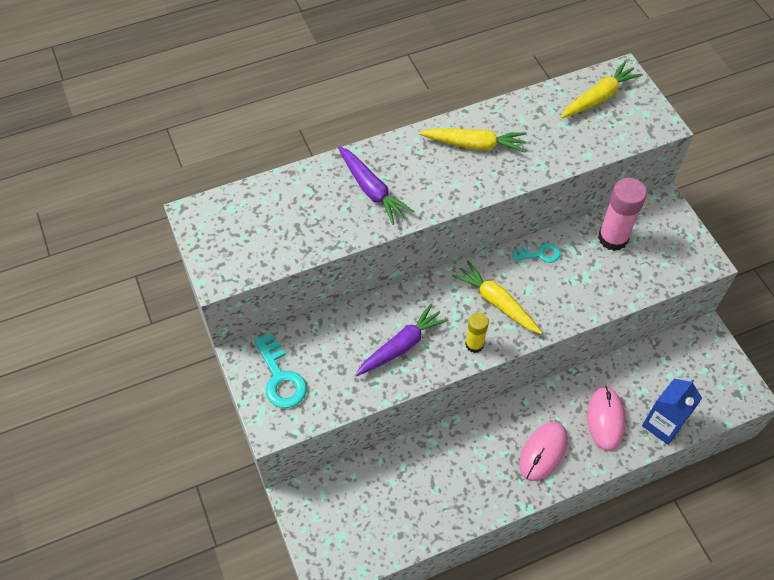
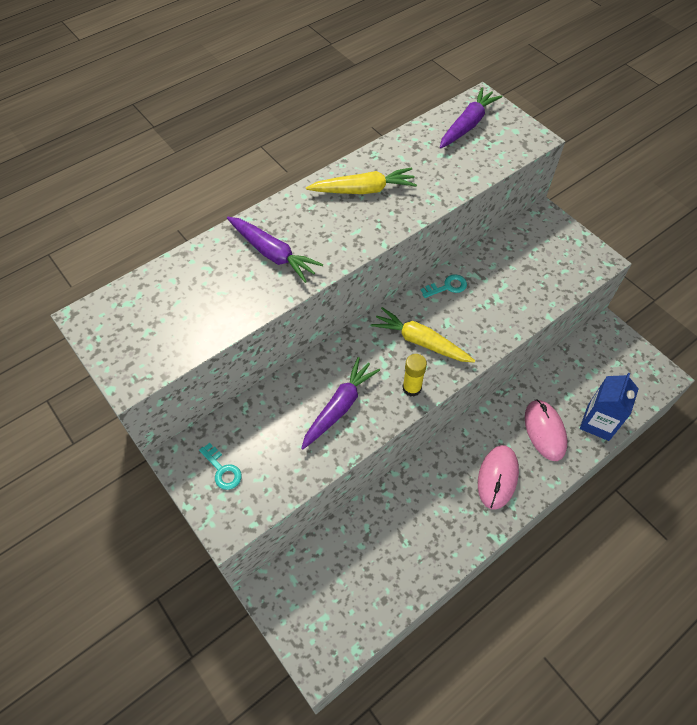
camera: 15 degrees left, 0 degrees up
(280, 377) = (222, 470): turquoise key -> turquoise key, size x0.61
(598, 97) = (467, 125): yellow carrot -> purple carrot
(613, 238) = (510, 257): pink glue stick -> none

